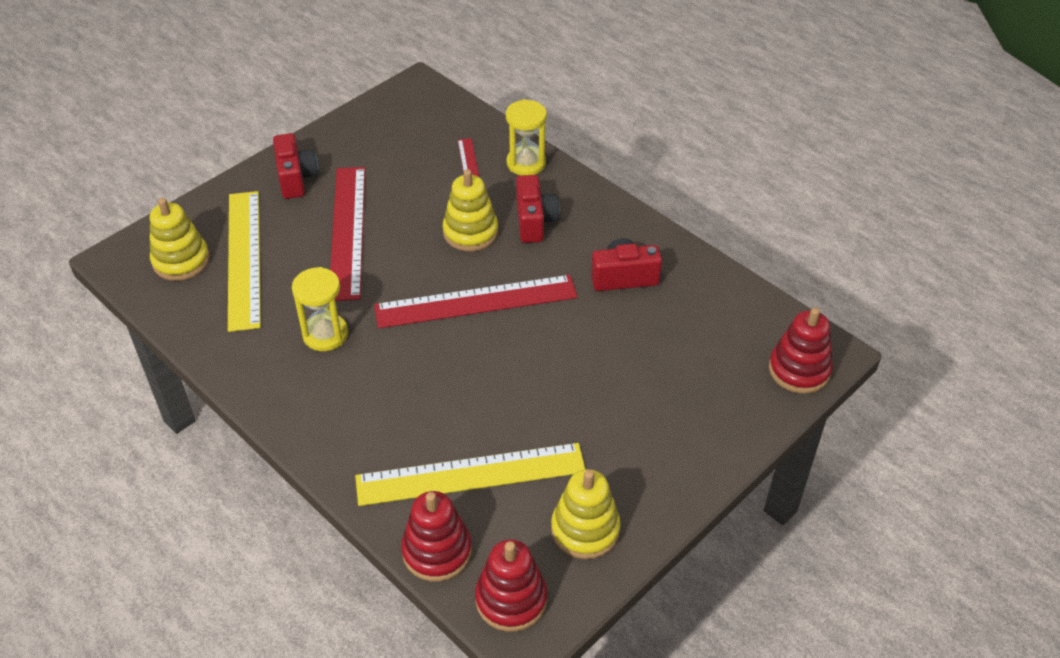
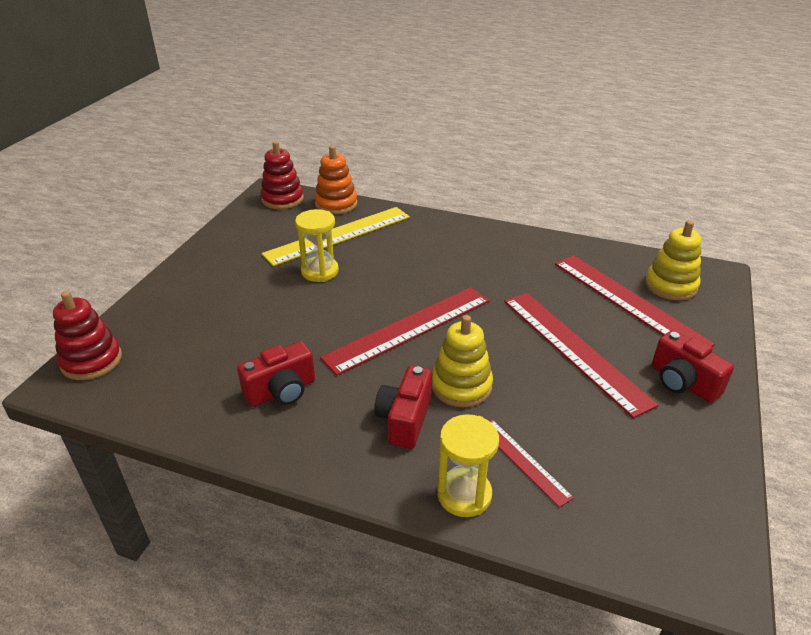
camera: 155 degrees right, 10 degrees down
(244, 258) = (628, 302): yellow ruler -> red ruler
(325, 334) = (504, 274): yellow hourglass -> yellow hourglass (320, 271)
(437, 551) = (336, 204): red stacking toy -> orange stacking toy
(534, 221) = (405, 420): red camera -> red camera turned 45 degrees clockwise
(585, 529) = (251, 231): yellow stacking toy -> none

